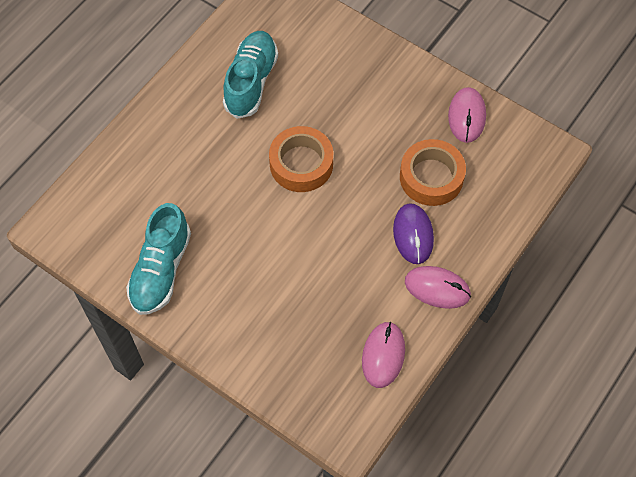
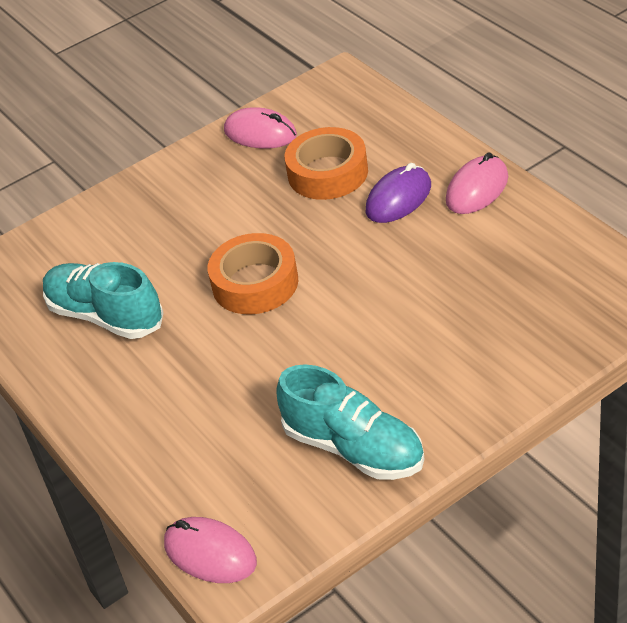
camera: 65 degrees left, 20 degrees down
(383, 355) = (551, 246): pink mouse -> pink mouse (210, 554)
(413, 235) = (398, 198): purple mouse -> purple mouse turned 60 degrees counterclockwise

